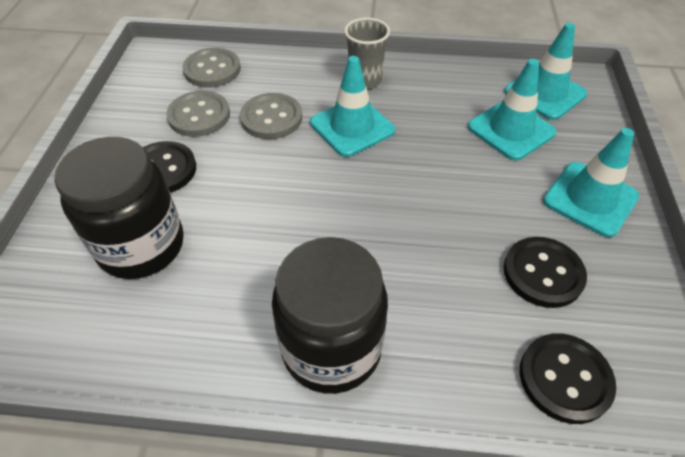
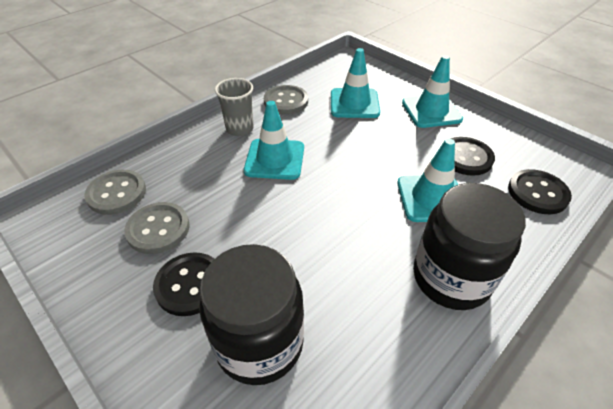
camera: 50 degrees left, 5 degrees down
(271, 118) = (215, 191): grey button -> grey button (286, 101)
(545, 93) = (341, 76): turquoise traffic cone -> turquoise traffic cone (431, 198)

